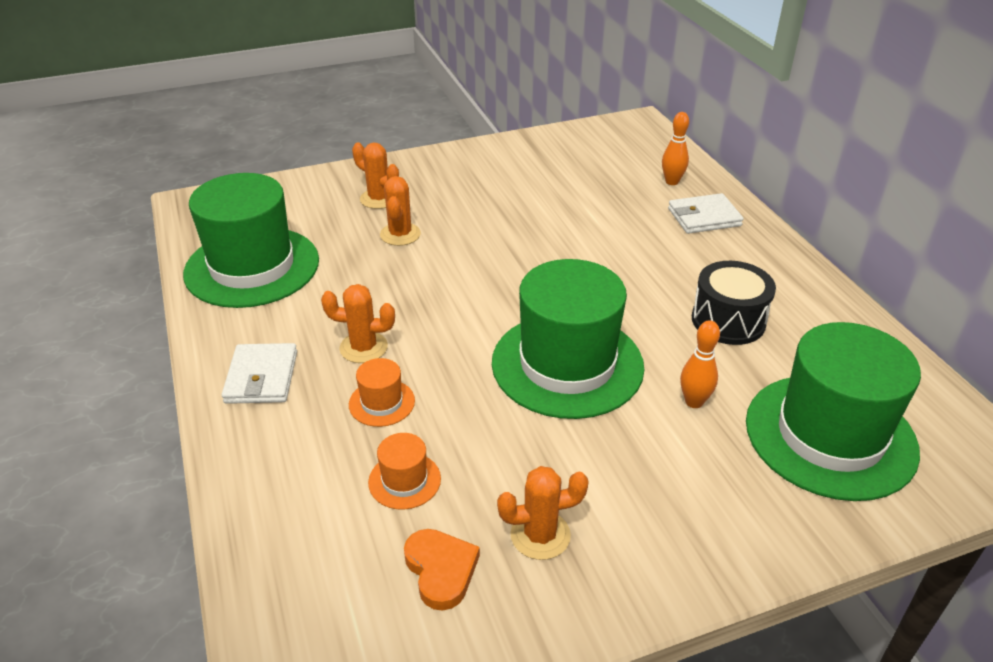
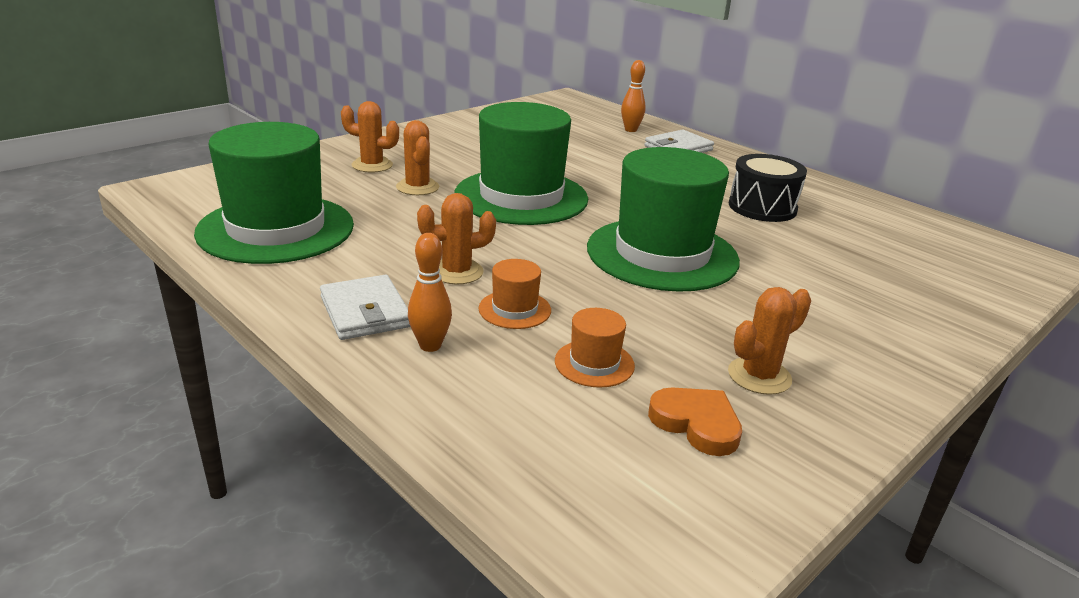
camera: 25 degrees left, 10 degrees down
(694, 402) = (790, 261): orange bowling pin -> orange bowling pin (430, 345)
(830, 435) = (910, 264): green hat -> green hat (521, 197)

